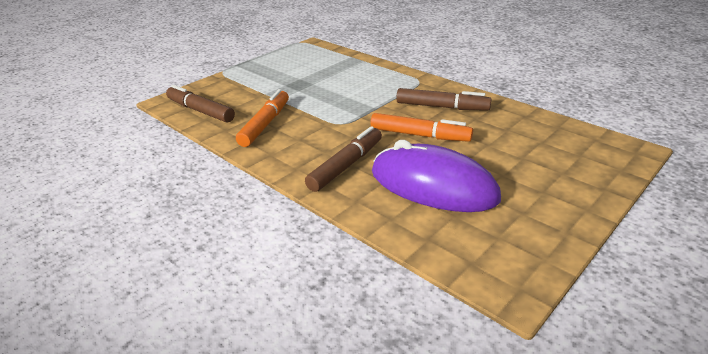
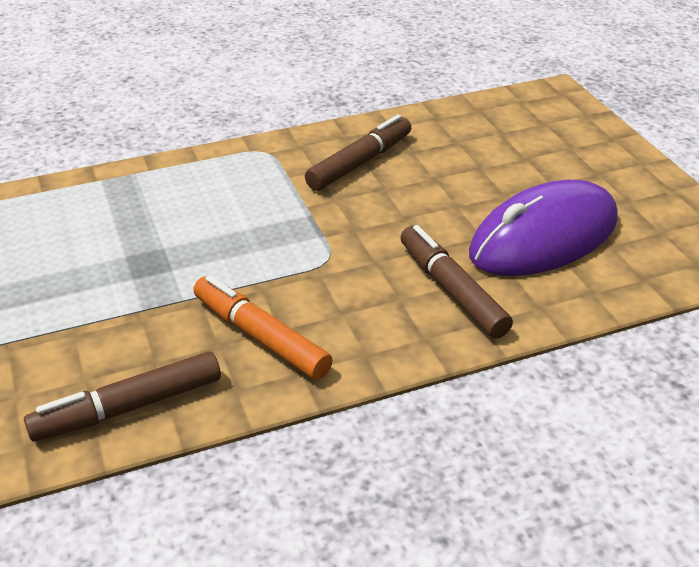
camera: 65 degrees left, 5 degrees up
(419, 135) = (419, 206): orange marker -> none

